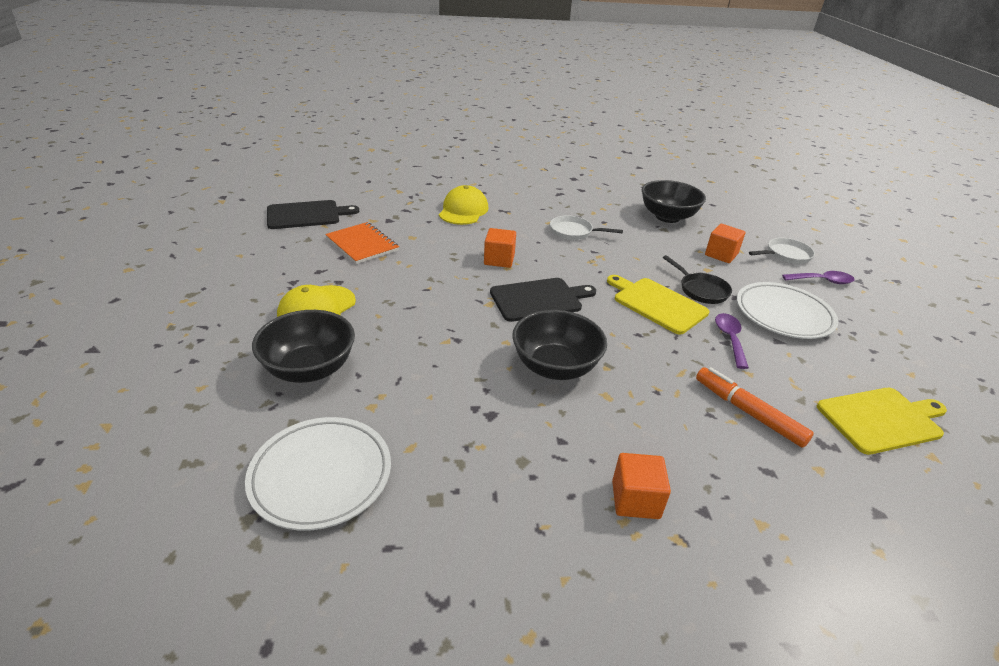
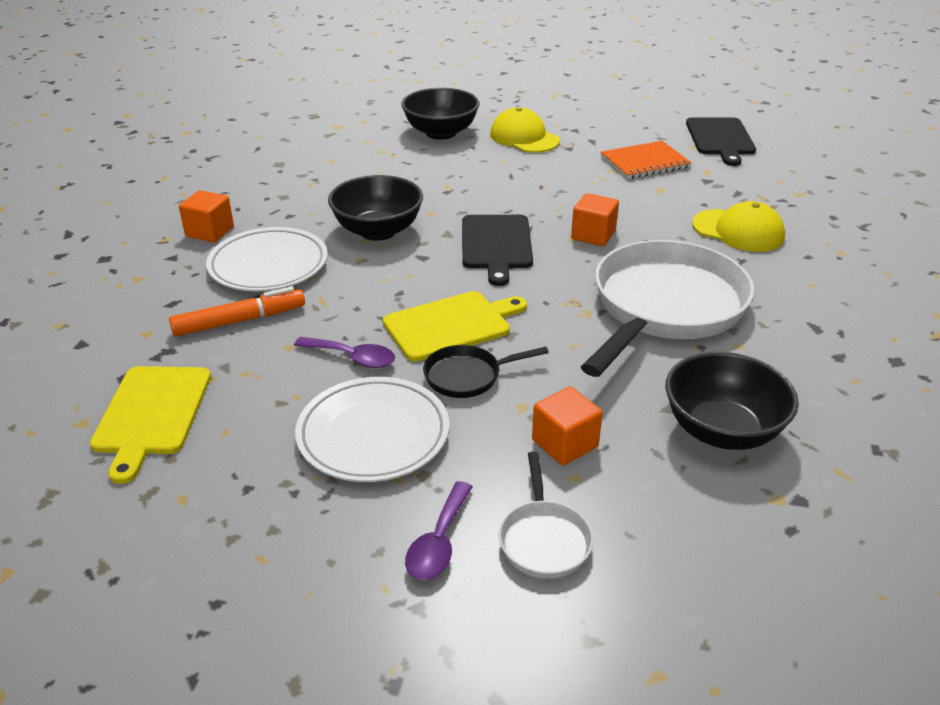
camera: 110 degrees right, 0 degrees up
(321, 475) = (329, 133): white plate -> white plate (268, 265)
(574, 232) = (665, 308): white pan -> white pan, size x2.28

